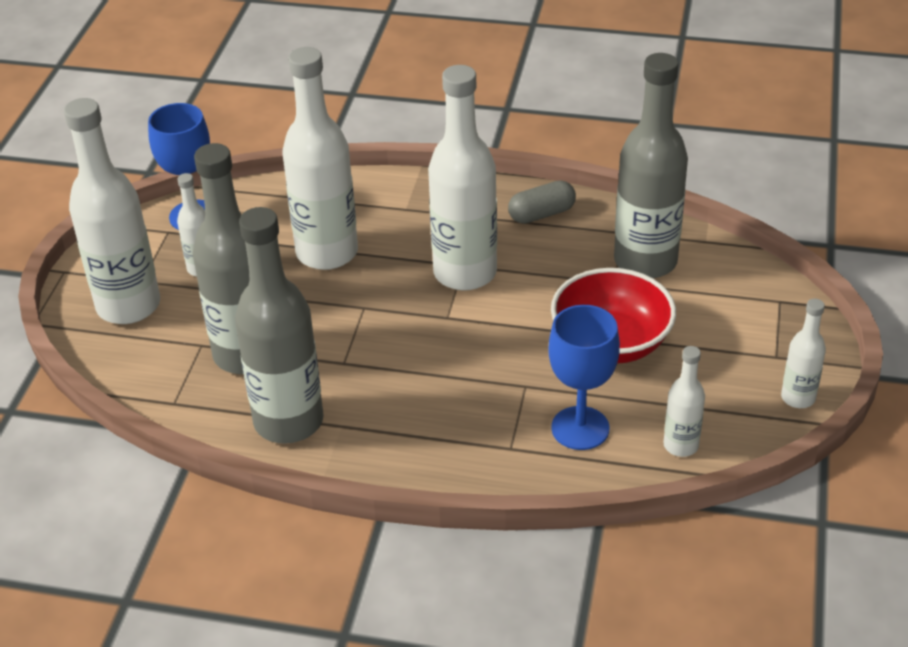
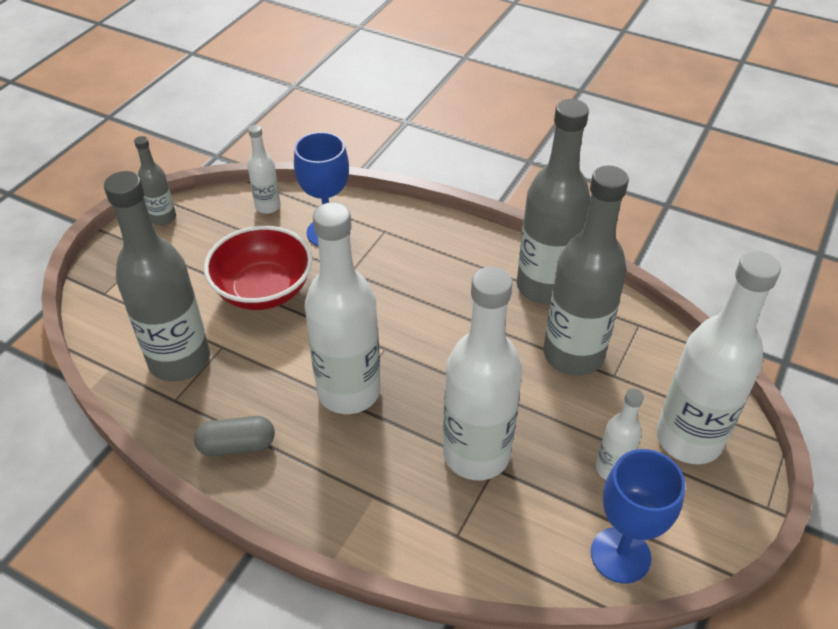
camera: 165 degrees left, 5 degrees up
(798, 398) = (163, 218): white bottle -> grey bottle

